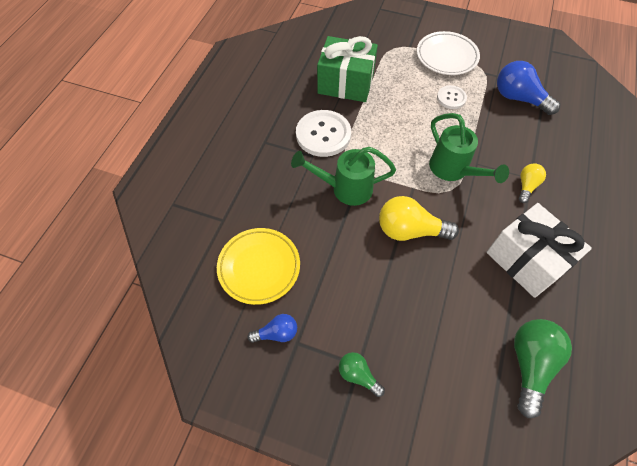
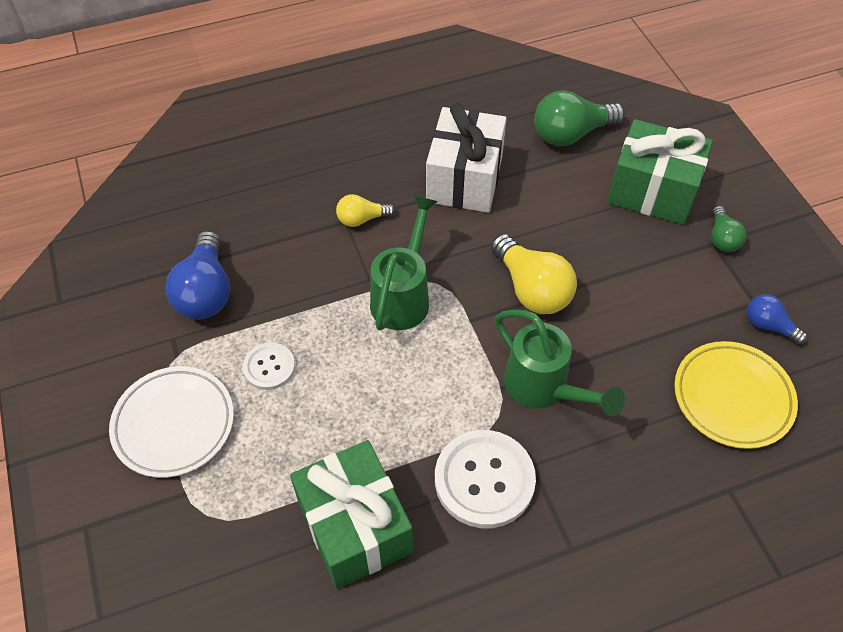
camera: 130 degrees left, 5 degrees down
(433, 369) = (652, 191): none -> green gift

